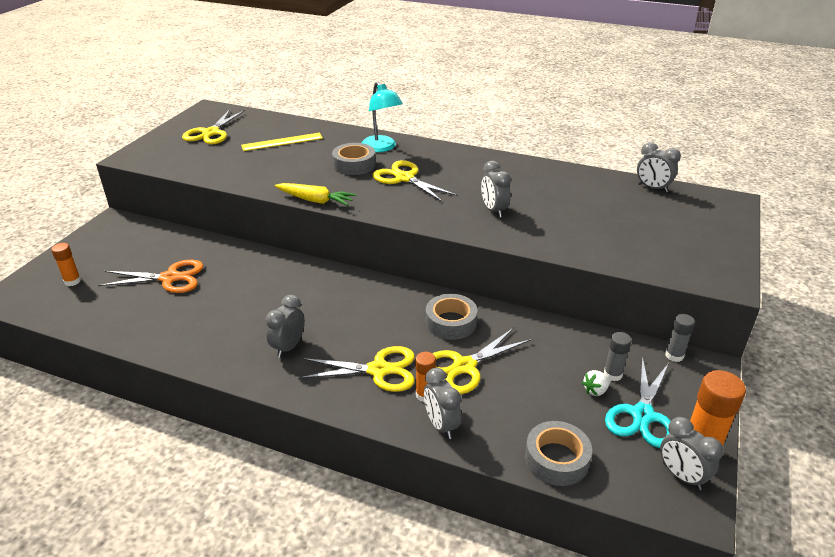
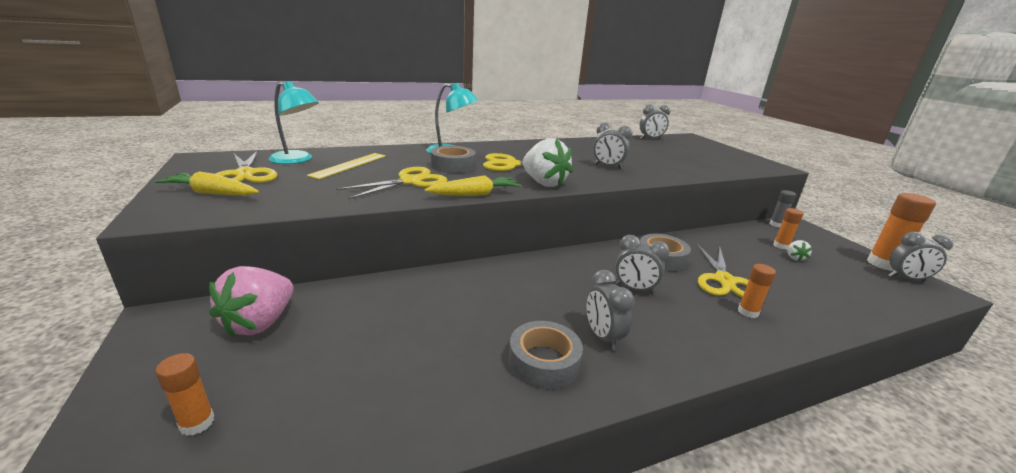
camera: 45 degrees left, 10 degrees down
(145, 243) = (260, 322): none -> pink strawberry
(170, 278) = (362, 342): orange scissors -> none
(174, 145) = (211, 193): none -> yellow carrot
(258, 126) = (297, 160): none -> turquoise lamp
(379, 370) = (692, 313): yellow scissors -> yellow scissors (410, 181)
(390, 208) = (544, 183): none -> white strawberry
(441, 425) = (796, 325): grey clock -> grey clock (634, 289)
(556, 459) = (868, 305): grey tape -> grey tape (543, 362)
(612, 374) = (781, 246): grey glue stick -> orange glue stick
(642, 415) = (833, 259): turquoise scissors -> none

